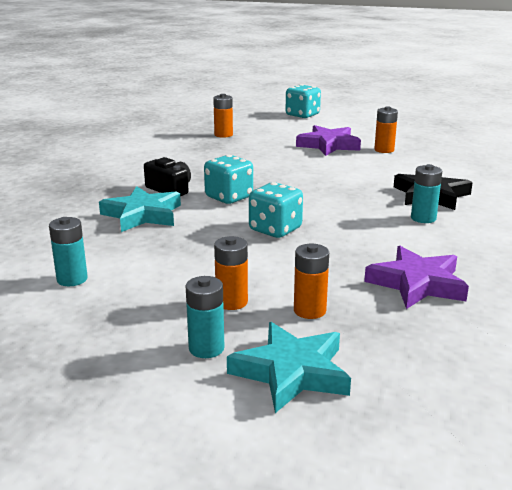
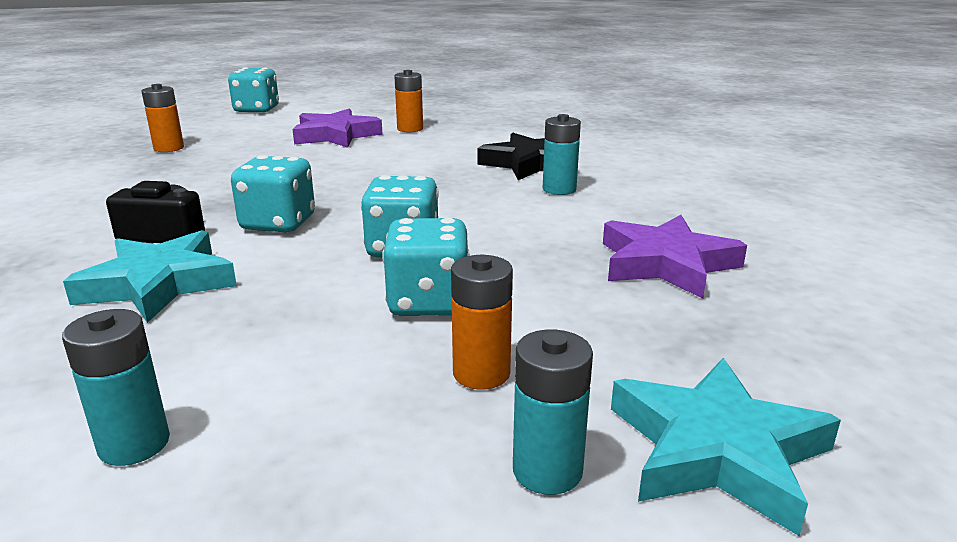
camera: 35 degrees left, 0 degrees up
(251, 262) = (428, 302): none -> turquoise dice
(309, 310) = (602, 344): orange battery -> none

